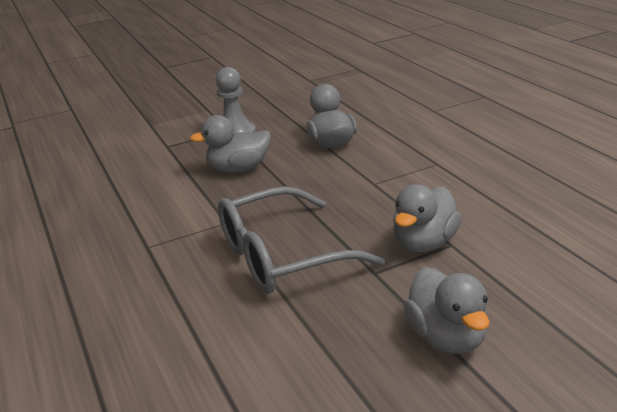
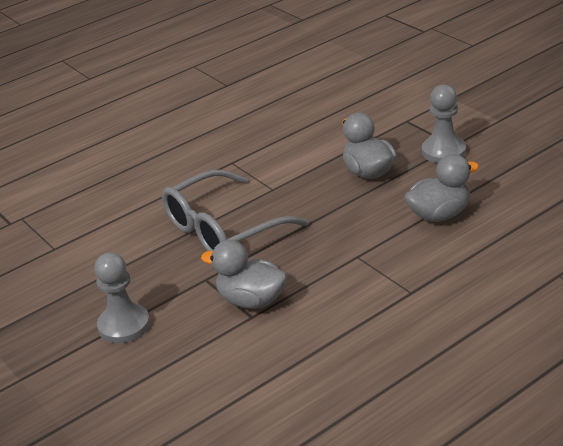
camera: 80 degrees right, 5 degrees up
(283, 256) = (224, 229): grey glasses -> grey glasses turned 90 degrees counterclockwise
(447, 337) = (124, 325): grey duck -> grey pawn

